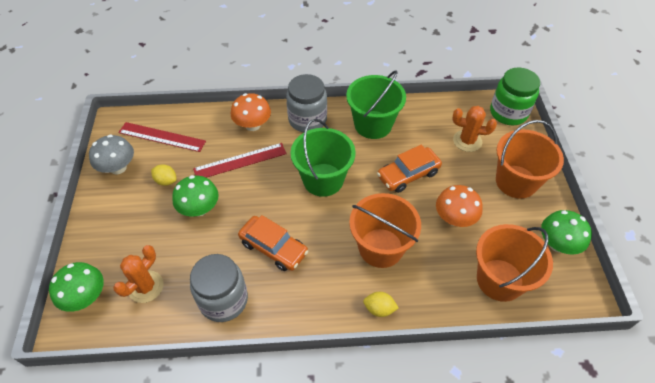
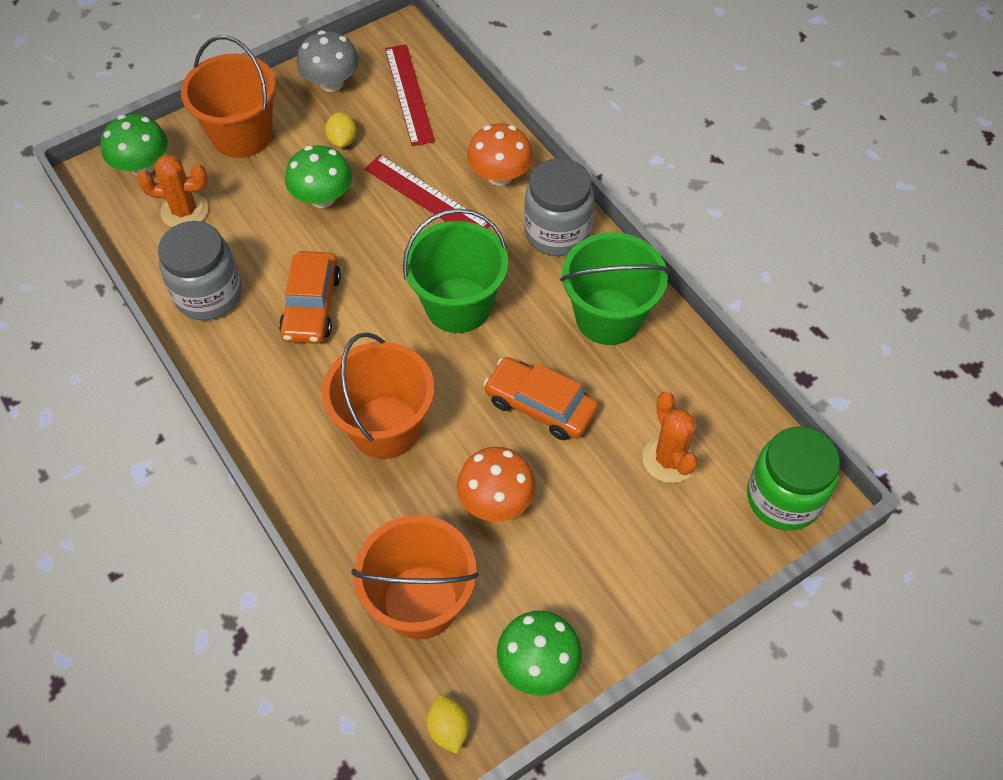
camera: 60 degrees right, 5 degrees up
(379, 309) = (288, 467): yellow lemon -> yellow lemon (448, 728)
(516, 181) = (629, 562): orange bucket -> orange bucket (242, 135)

